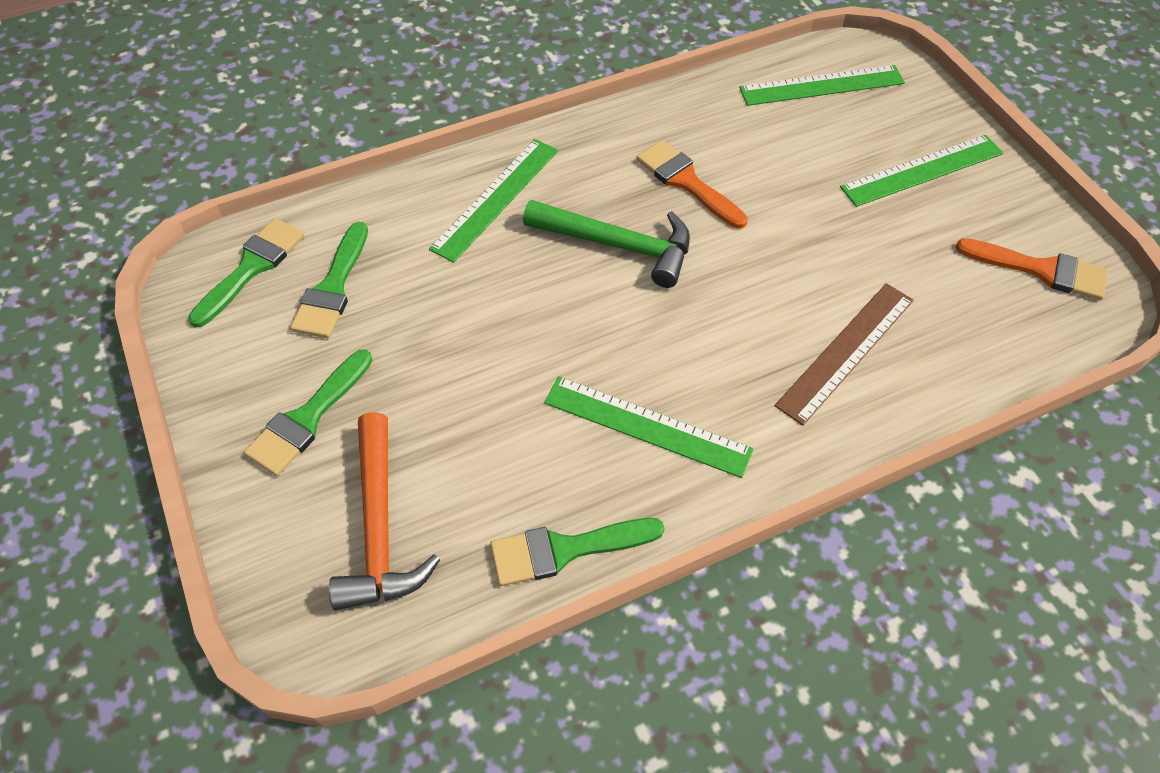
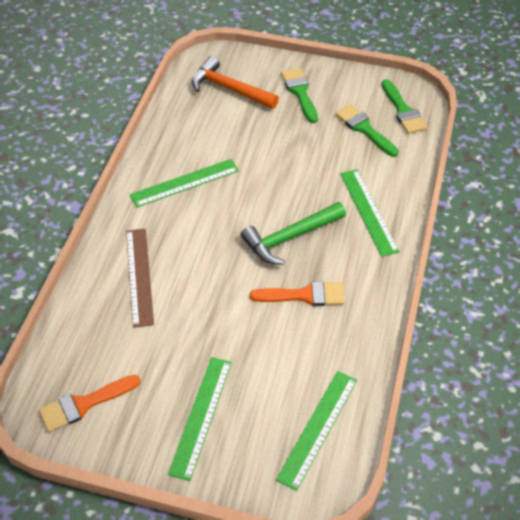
camera: 130 degrees right, 5 degrees down
(565, 550) = (163, 129): green brush -> none

